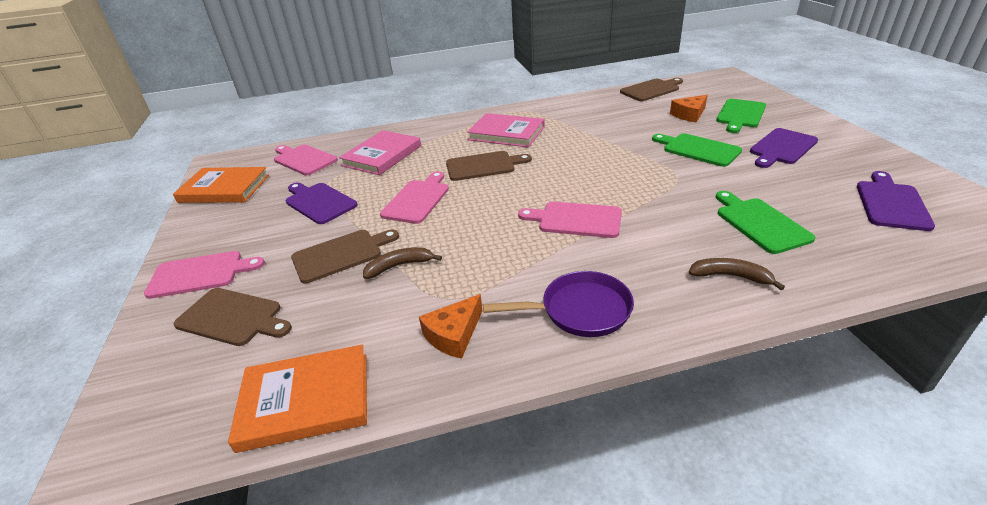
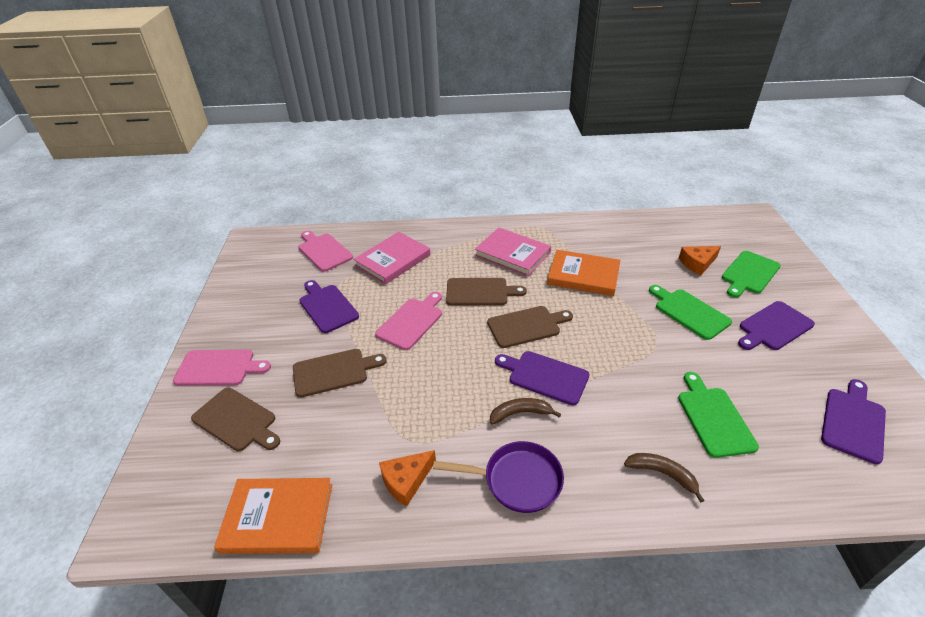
camera: 10 degrees right, 5 degrees up
(224, 189) = (251, 273): orange book -> orange book (583, 275)
(399, 266) = (379, 396): brown banana -> brown banana (520, 413)
(576, 220) = (545, 376): pink cutting board -> purple cutting board
(651, 90) = (671, 221): brown cutting board -> brown cutting board (526, 326)

